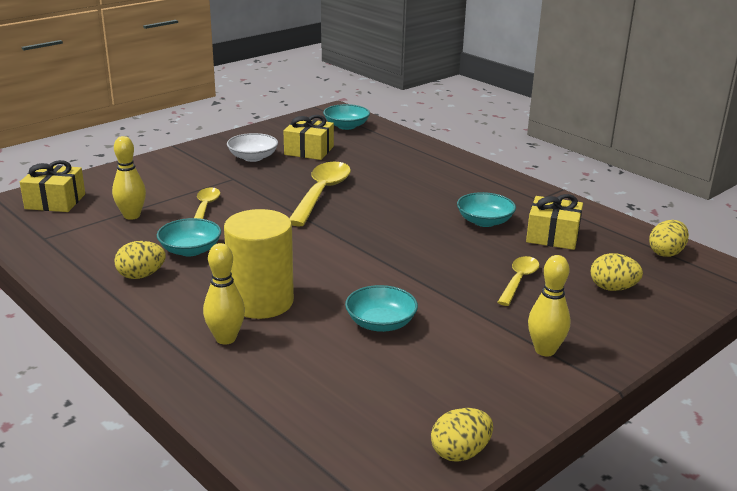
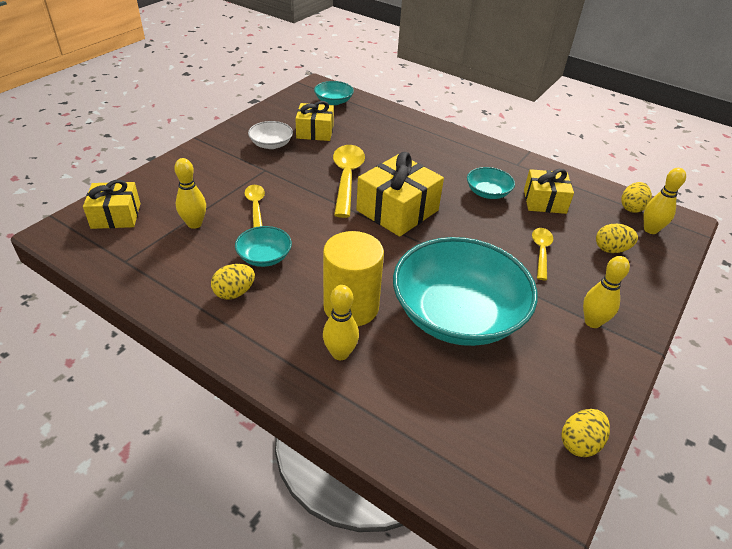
camera: 15 degrees left, 15 degrees up
(364, 226) = (397, 210): none -> yellow gift
(380, 323) = (457, 314): turquoise bowl -> turquoise bowl, size x2.29
(679, 276) = (650, 230): none -> yellow bowling pin

